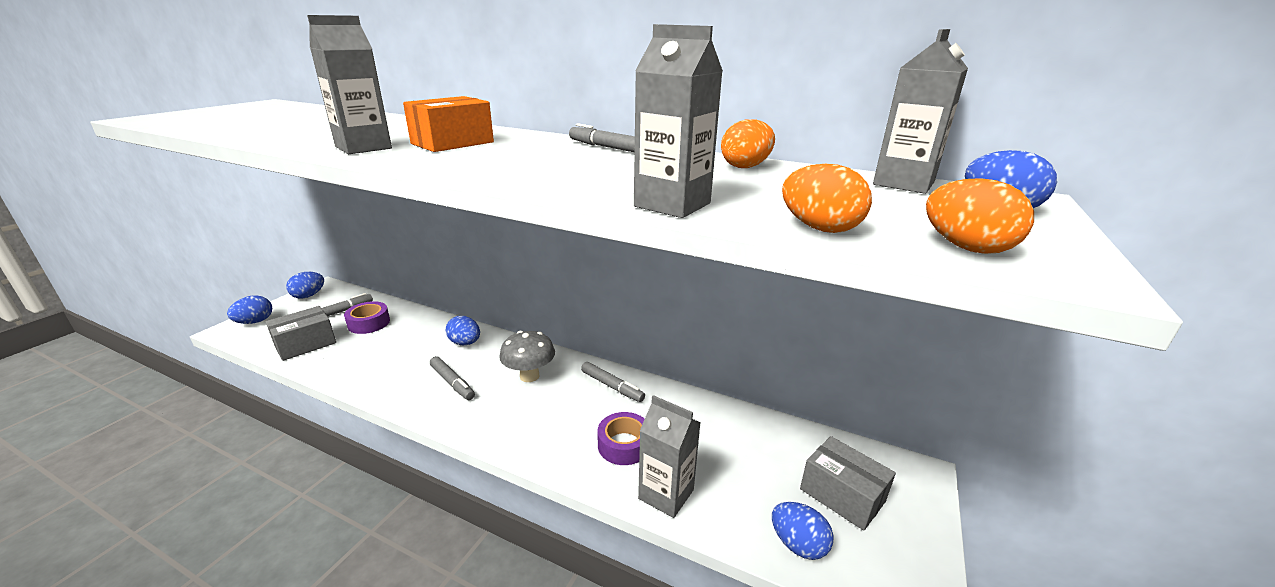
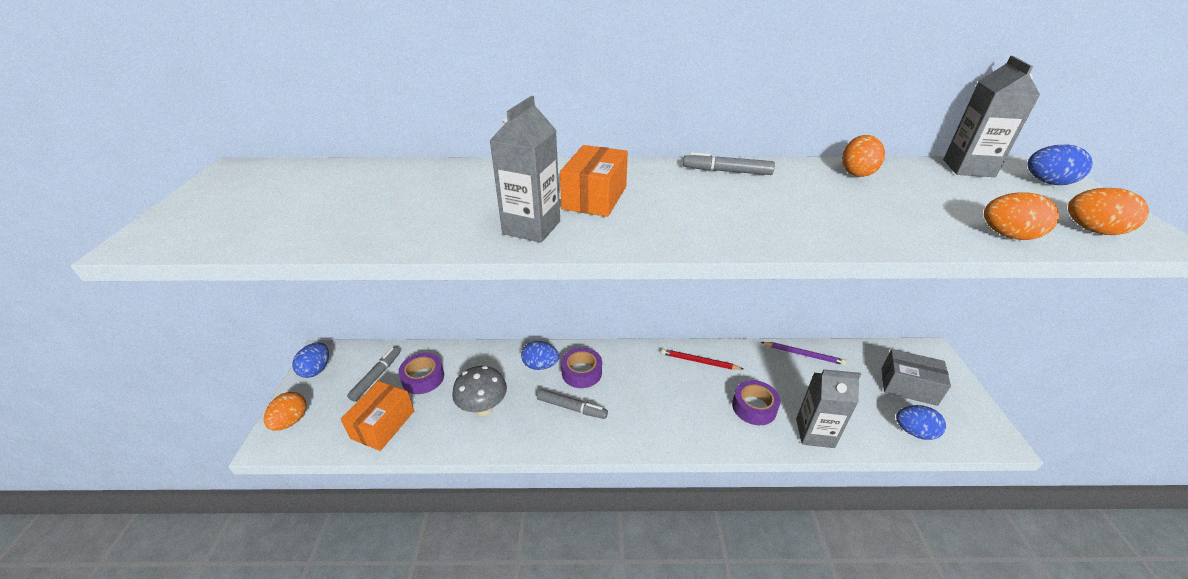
camera: 25 degrees left, 10 degrees up
(255, 322) = (291, 421): blue egg -> orange egg
(305, 344) = (383, 424): grey box -> orange box
(492, 359) = (581, 372): none -> purple tape
(529, 376) = (628, 376): grey mushroom -> grey mushroom (483, 408)
(612, 386) = (699, 361): grey marker -> red pencil
(672, 205) = (897, 237): grey carton -> none
(735, 418) = (803, 354): none -> purple pencil

